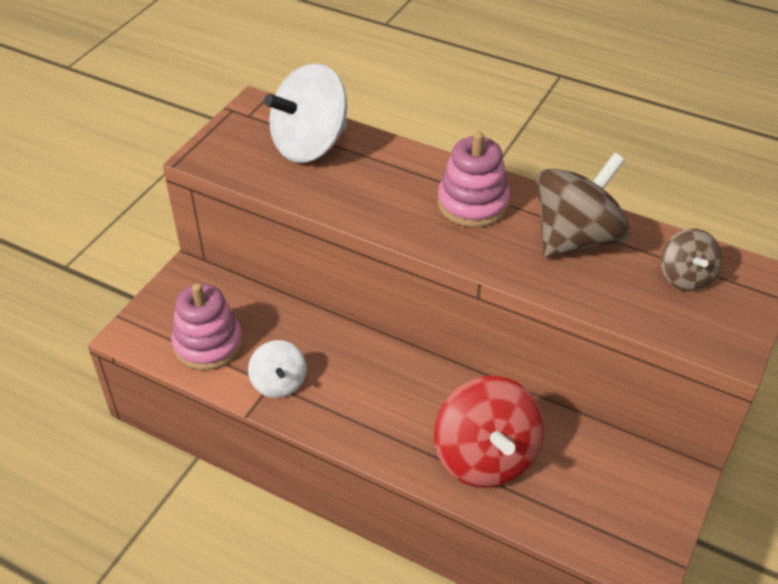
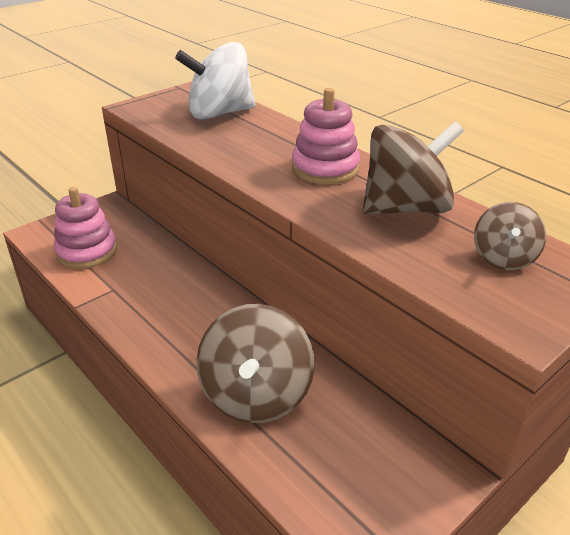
camera: 20 degrees right, 10 degrees down
(279, 383) = (119, 290): white spinning top -> none
(485, 457) = (256, 395): red spinning top -> brown spinning top

